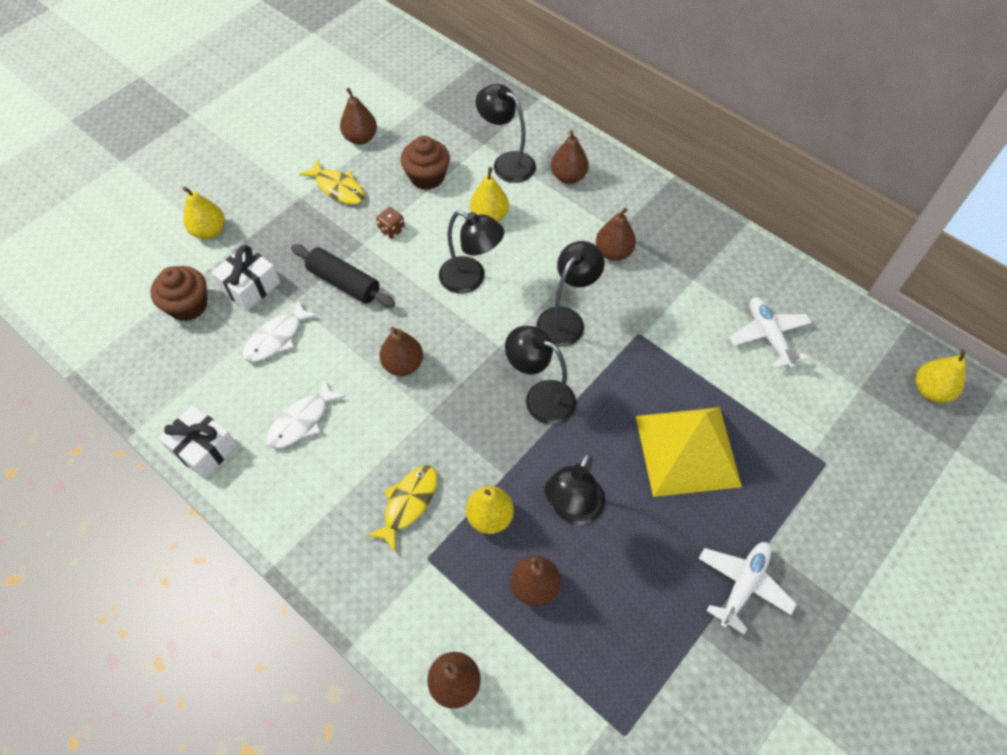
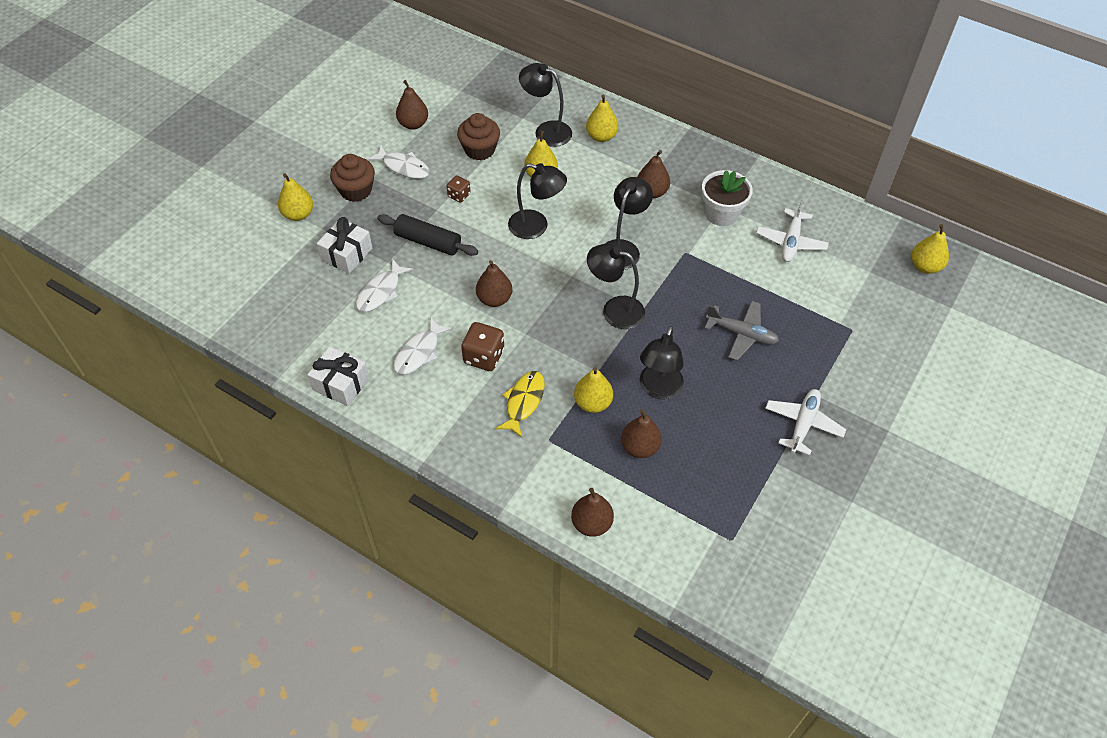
camera: 10 degrees left, 5 degrees down
(188, 305) = (296, 275): brown cupcake -> brown cupcake (356, 190)
(338, 188) = (403, 167): yellow fish -> white fish
(374, 437) = (484, 357): none -> brown dice
(568, 176) = (601, 136): brown pear -> yellow pear
(687, 450) = (741, 334): yellow pyramid -> grey plane
(691, 289) = (721, 214): none -> white flower pot
(768, 336) = (791, 241): white plane -> white plane turned 135 degrees counterclockwise

